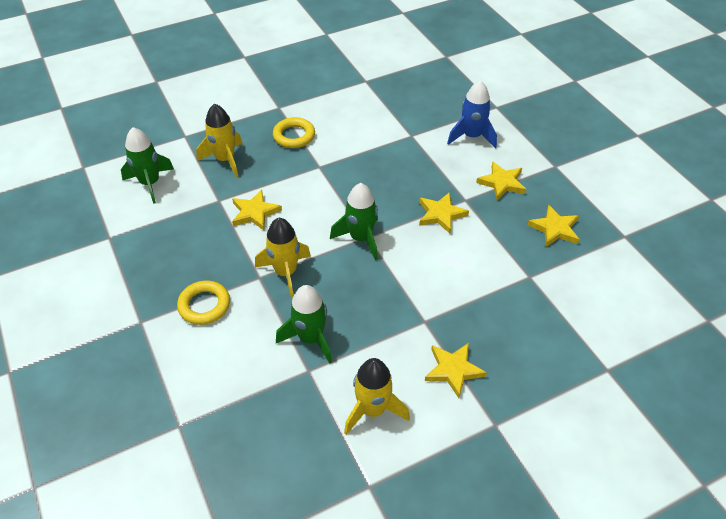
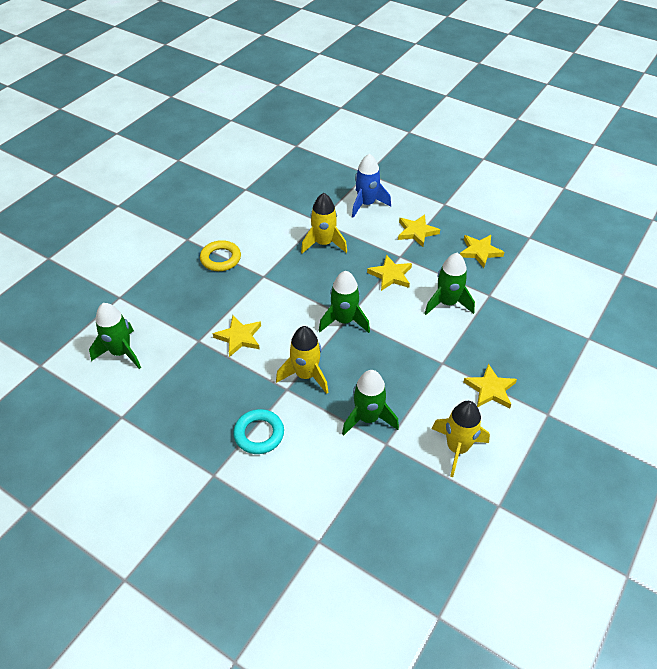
camera: 30 degrees left, 0 degrees up
(204, 305) = (259, 434): yellow ring -> turquoise ring
(225, 160) = (175, 303): yellow rocket -> yellow rocket (324, 243)
(477, 265) = (447, 303): none -> green rocket

